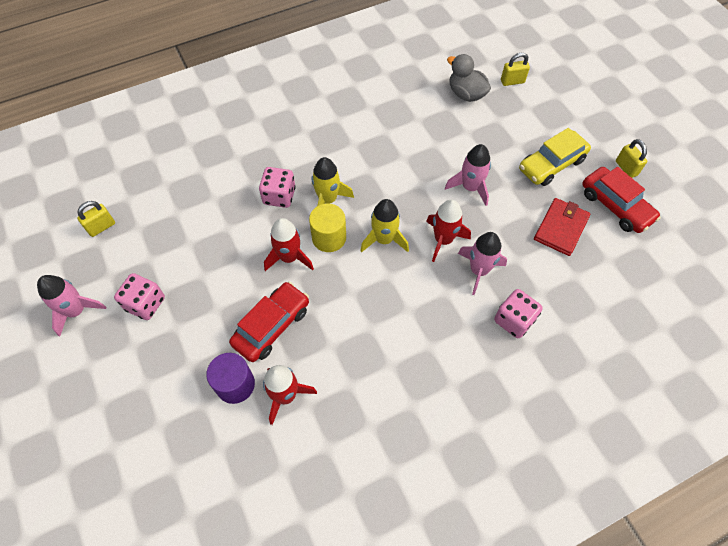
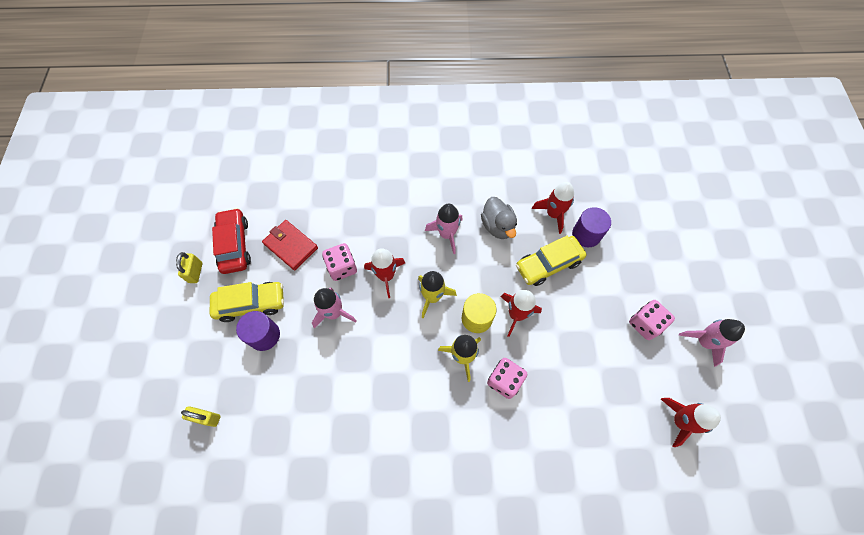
camera: 155 degrees left, 5 degrees up
(101, 227) = (680, 421): yellow padlock -> red rocket
(272, 326) = (548, 264): red car -> yellow car
(466, 94) = (264, 423): grey duck -> grey duck (497, 226)
(479, 270) = (375, 240): pink rocket -> pink rocket (447, 234)
(513, 320) = (375, 197): pink dice -> pink dice (342, 267)
(517, 147) = (264, 335): none -> purple cylinder
(561, 228) = (291, 246): red wallet -> red wallet turned 75 degrees clockwise

